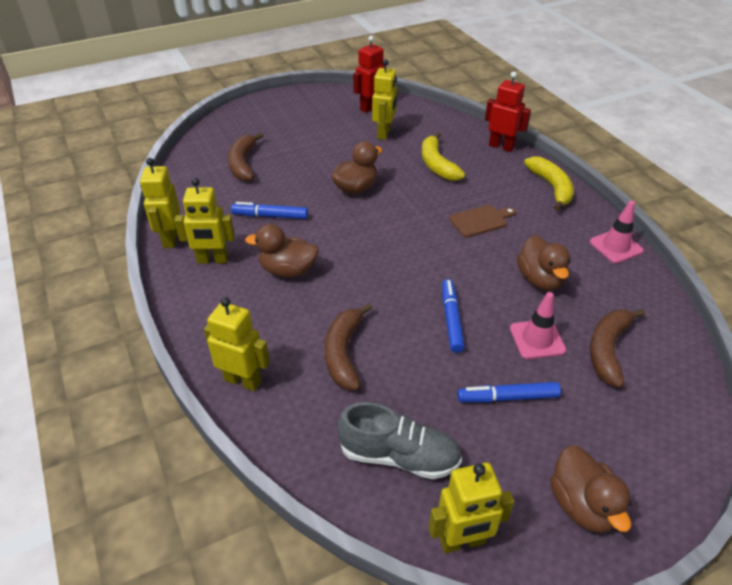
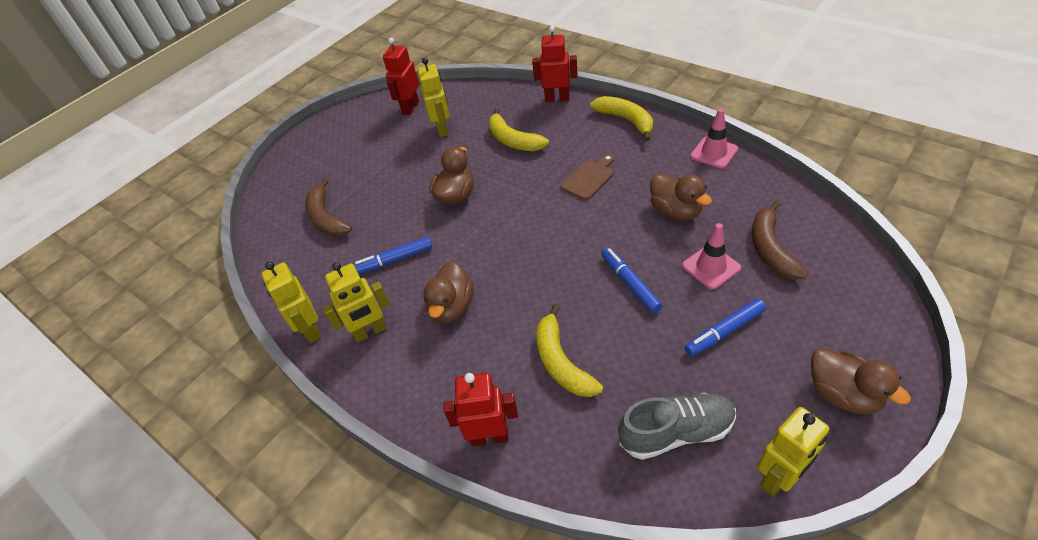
camera: 20 degrees left, 5 degrees up
(243, 380) = (489, 437): yellow robot -> red robot
(288, 270) = (452, 307): brown duck -> brown duck turned 60 degrees counterclockwise
(344, 353) = (561, 362): brown banana -> yellow banana

